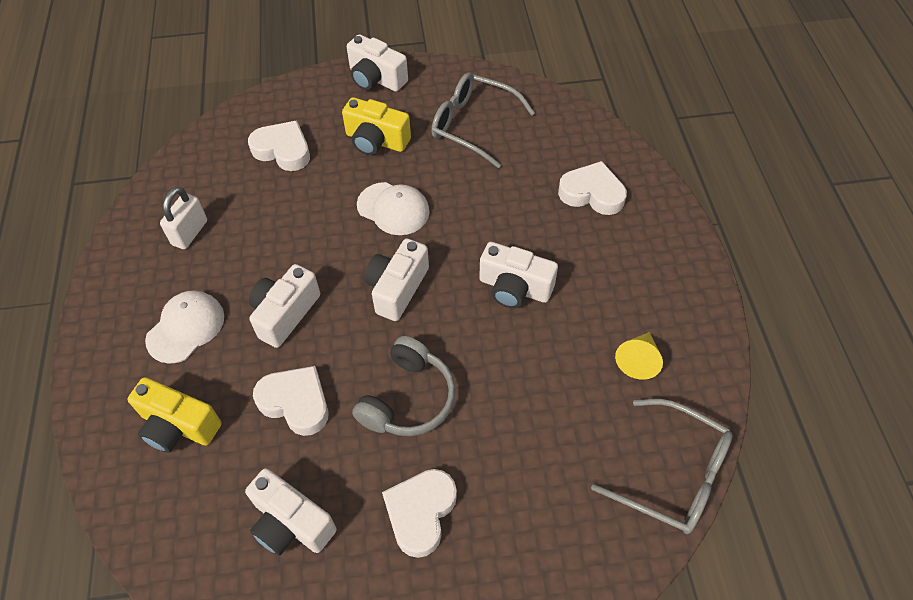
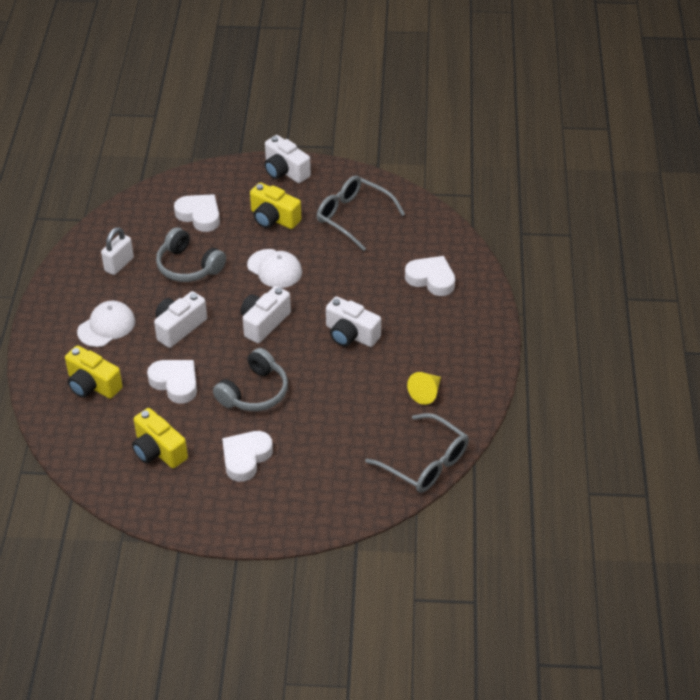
camera: 10 degrees right, 10 degrees down
(281, 222) = (188, 266): none -> grey headphones
(291, 523) = (158, 450): white camera -> yellow camera

